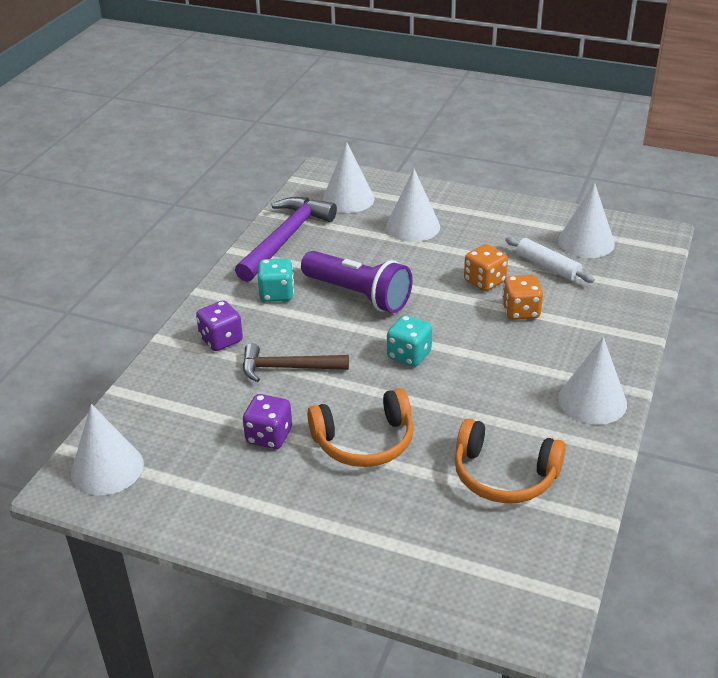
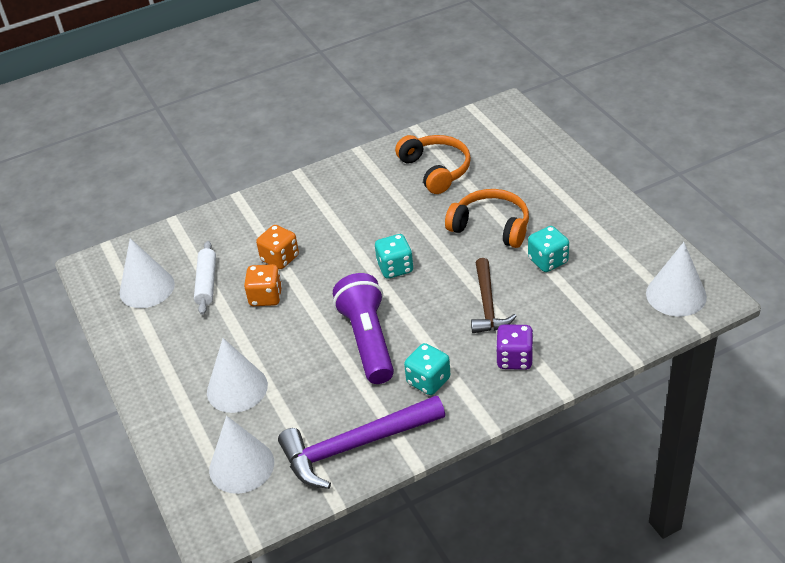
camera: 135 degrees left, 5 degrees up
(269, 436) = (548, 261): purple dice -> turquoise dice
(288, 368) = (487, 305): brown hammer -> brown hammer turned 45 degrees clockwise
(592, 401) = (331, 181): white cone -> none

